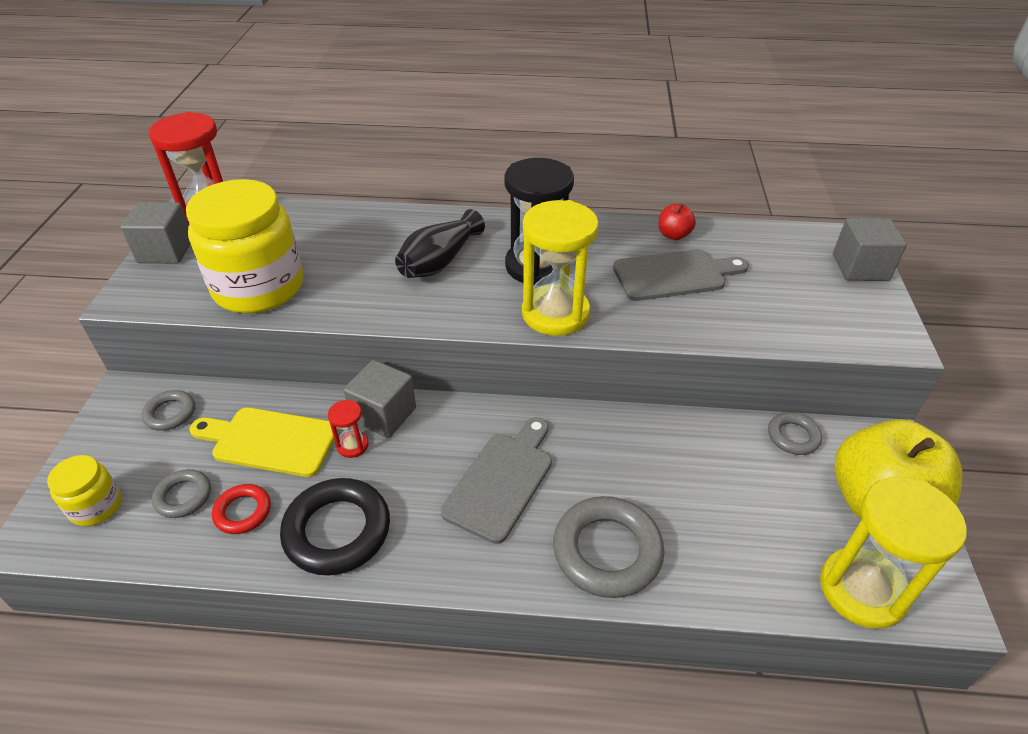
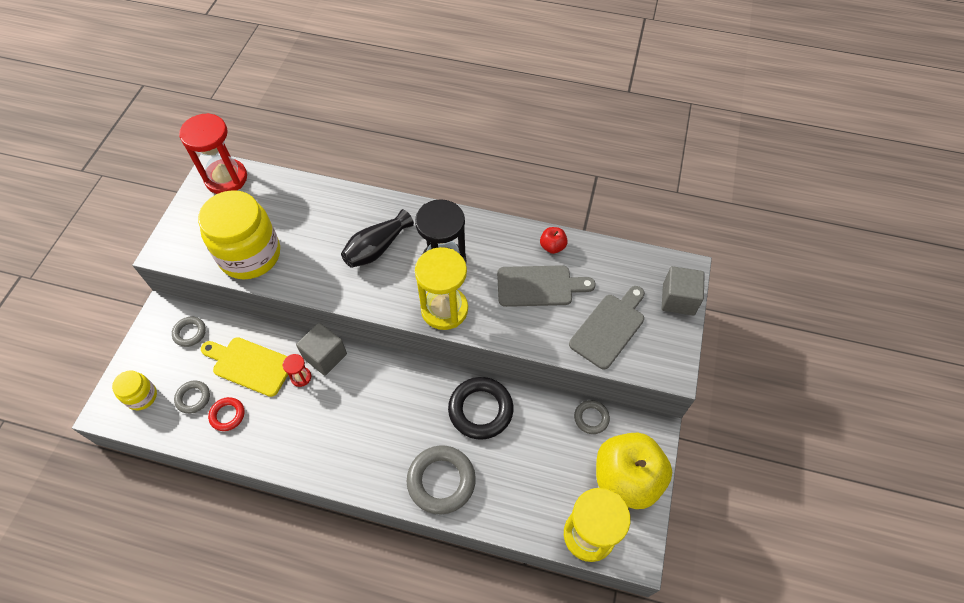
camera: 10 degrees right, 15 degrees up
(166, 251) = (192, 210): grey cube -> none
(337, 531) = (282, 438): black ring -> black ring (480, 410)
(502, 481) = (389, 420): grey cutting board -> grey cutting board (609, 328)

